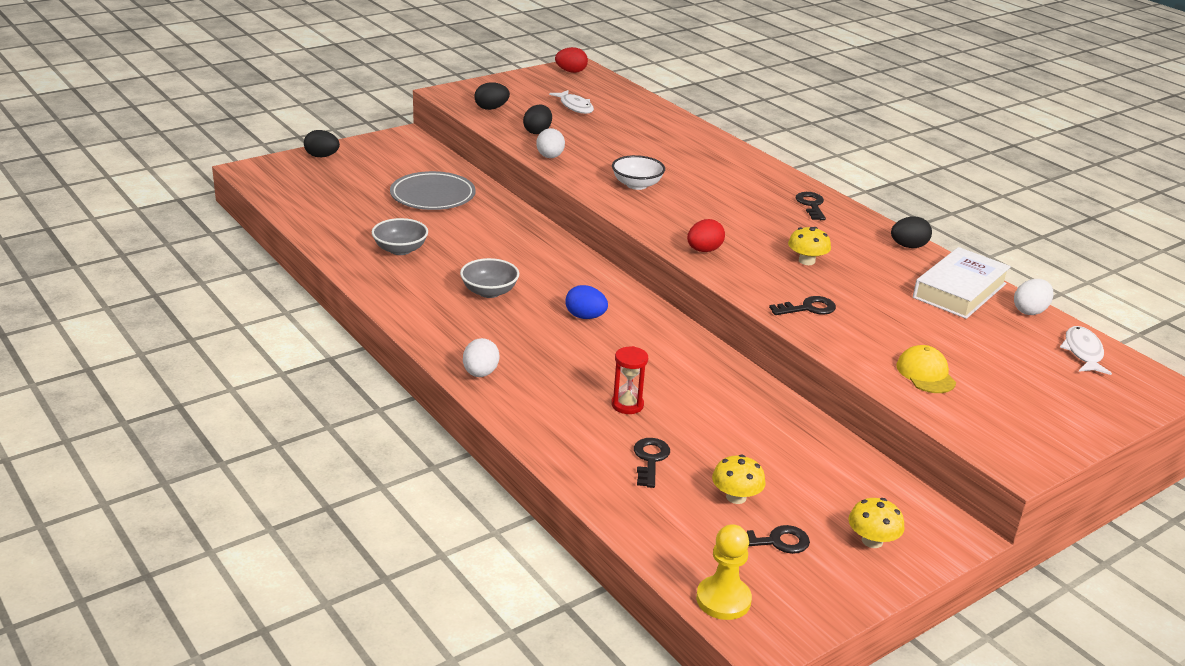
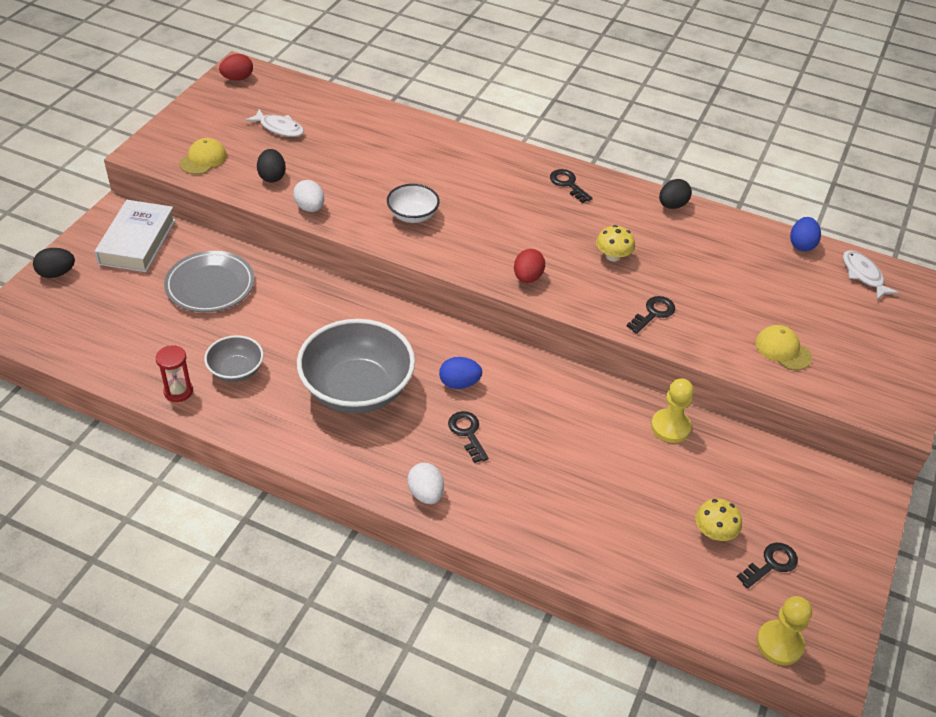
camera: 30 degrees left, 15 degrees up
(489, 292) = (357, 389): grey bowl -> grey bowl, size x1.98
(491, 108) = (203, 159): black egg -> yellow cap
(627, 405) = (567, 472): red hourglass -> red hourglass (178, 391)
(650, 459) = (627, 524): black key -> black key (467, 433)
(766, 411) = (670, 427): none -> yellow pawn
(872, 541) = (830, 527): yellow mushroom -> none
(959, 291) = (741, 243): white book -> white book (137, 242)
(1030, 311) = (801, 245): white egg -> blue egg

